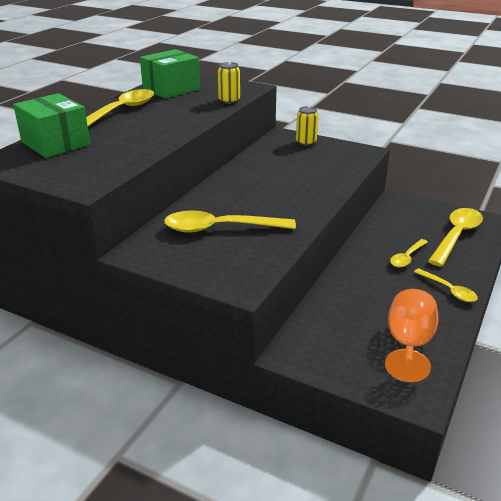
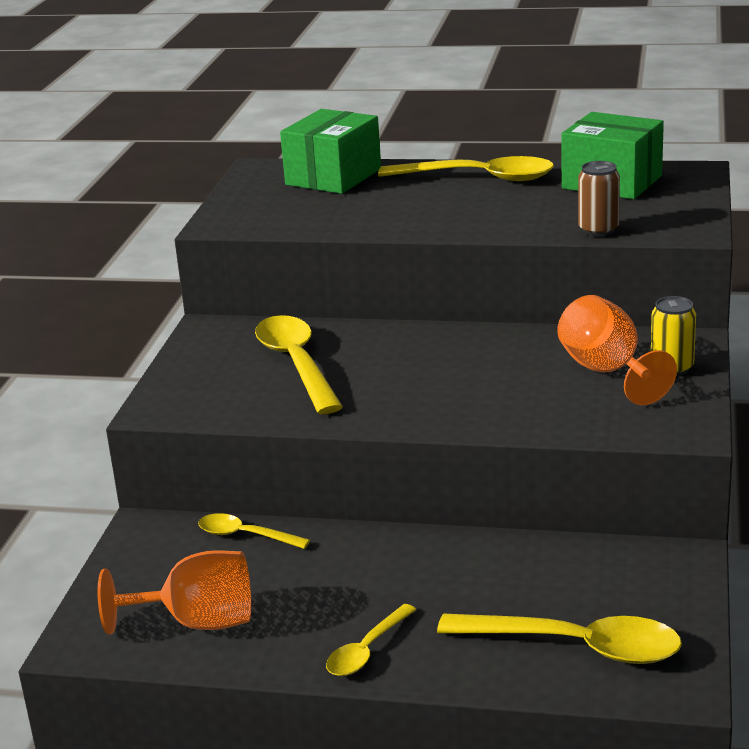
camera: 75 degrees right, 5 degrees down
(229, 101) = (598, 230): yellow can -> brown can
(299, 154) = (607, 372): none -> orange goblet
(407, 257) = (453, 595): yellow spoon -> yellow spoon (246, 536)

